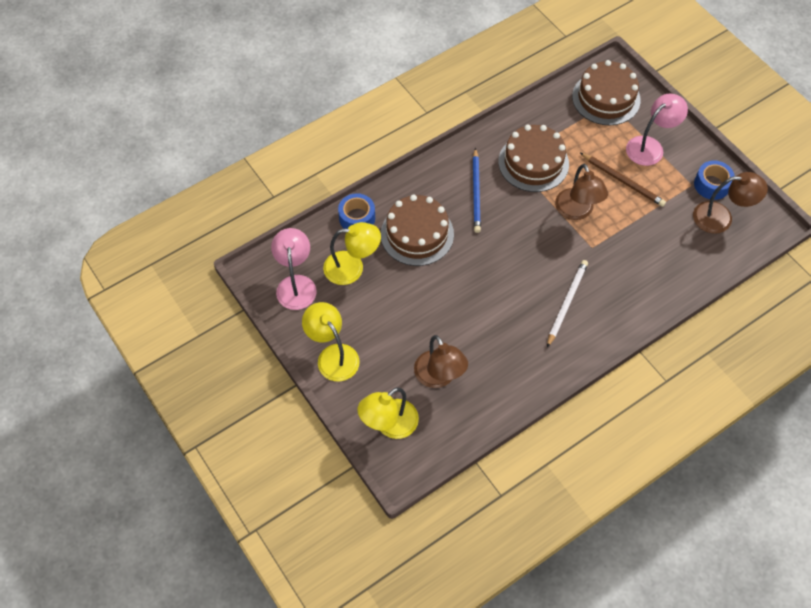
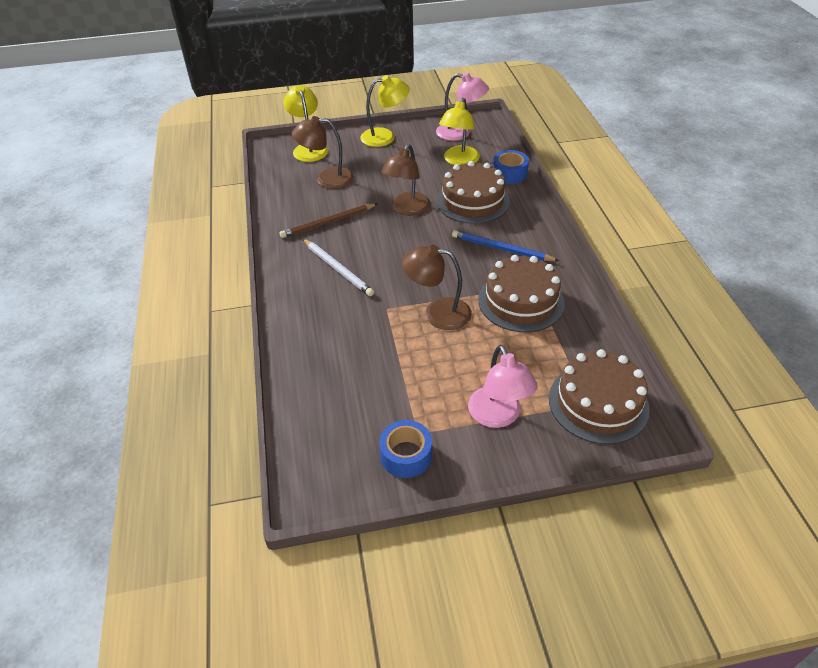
camera: 115 degrees right, 15 degrees down
(623, 181) = (458, 367): brown pencil -> brown pencil (328, 222)
(721, 217) = (353, 441): brown lamp -> brown lamp (407, 209)

